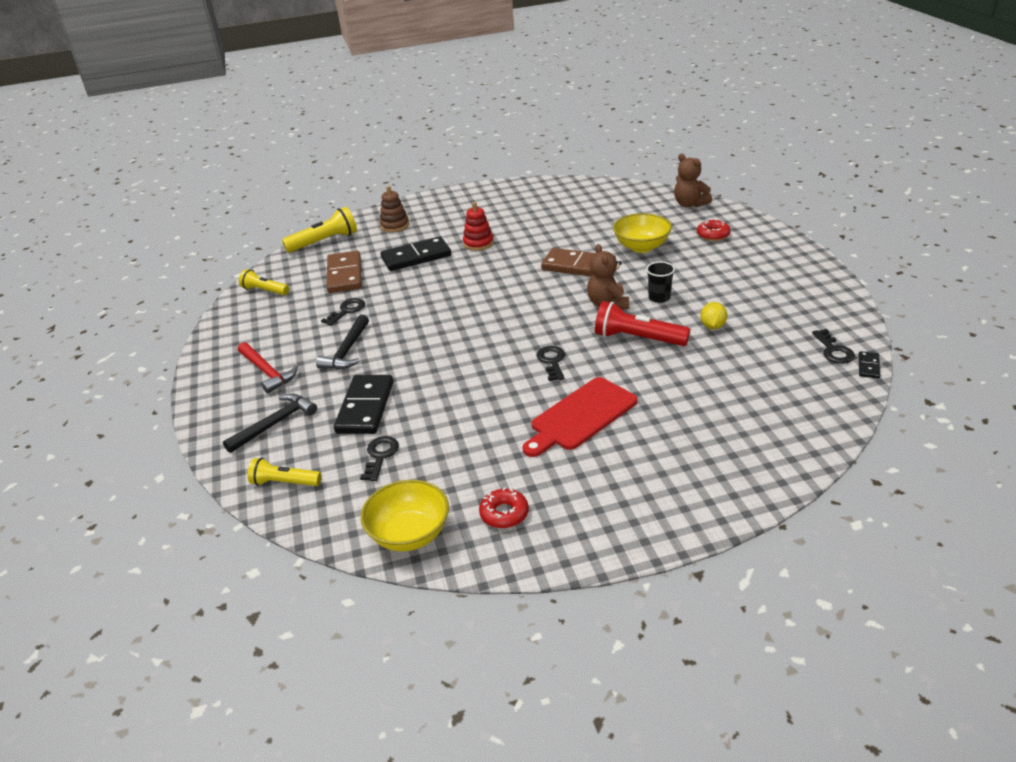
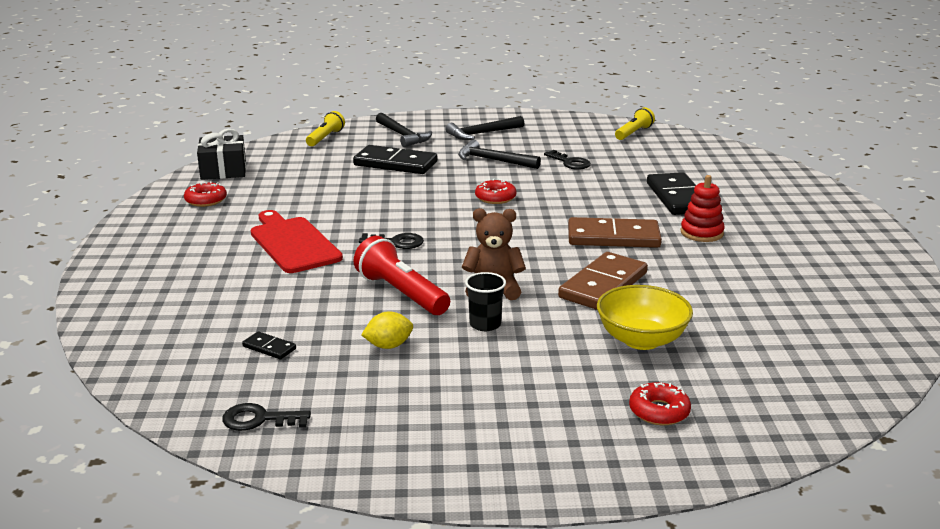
camera: 100 degrees right, 10 degrees down
(267, 372) = (482, 133): red hammer -> black hammer
(324, 242) = (739, 157): yellow flashlight -> none
(344, 275) = (650, 164): brown domino -> brown domino (613, 237)
(380, 456) = (323, 166): black key -> none
(395, 225) = (773, 192): brown stacking toy -> none
(409, 534) = (223, 170): yellow bowl -> black gift
(440, 333) = (495, 198): none -> red donut
(638, 338) = (401, 293): red flashlight -> red flashlight turned 75 degrees counterclockwise
(689, 204) = (795, 417): brown teddy bear -> none
(712, 326) = (388, 346): yellow lemon -> yellow lemon turned 45 degrees counterclockwise
(868, 366) = (201, 435): black domino -> black domino (269, 348)

